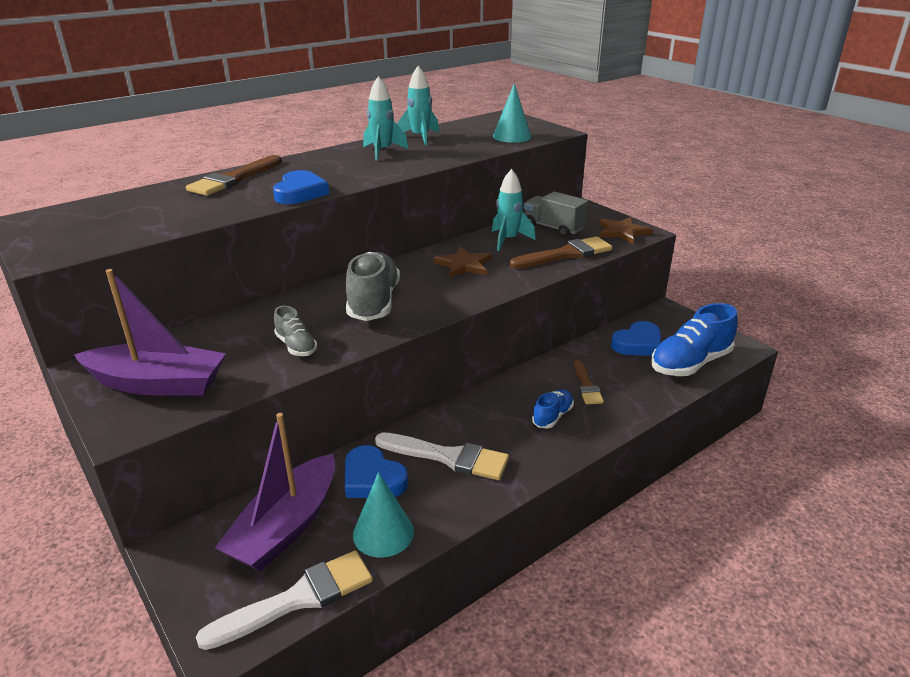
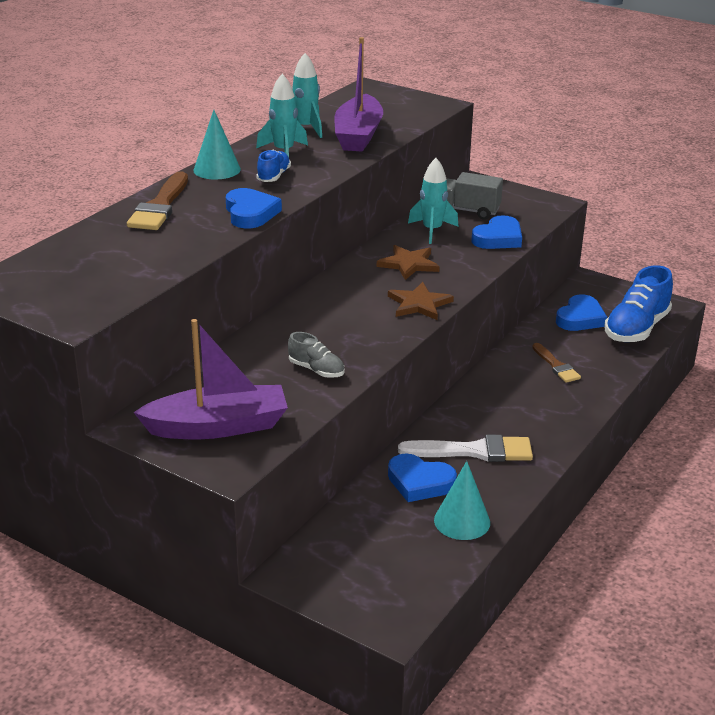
camera: 20 degrees left, 0 degrees up
(286, 526) = (373, 535): purple boat -> purple boat (358, 135)
(297, 599) = (428, 582): white brush -> none
(374, 302) = (352, 316): grey shoe -> none
(512, 136) = (401, 116): turquoise cone -> turquoise cone (217, 169)
(552, 416) = (543, 399): blue shoe -> blue shoe (274, 176)
(565, 254) = (498, 238): brown brush -> blue heart
(622, 232) = (536, 206): brown star -> brown star (419, 304)

